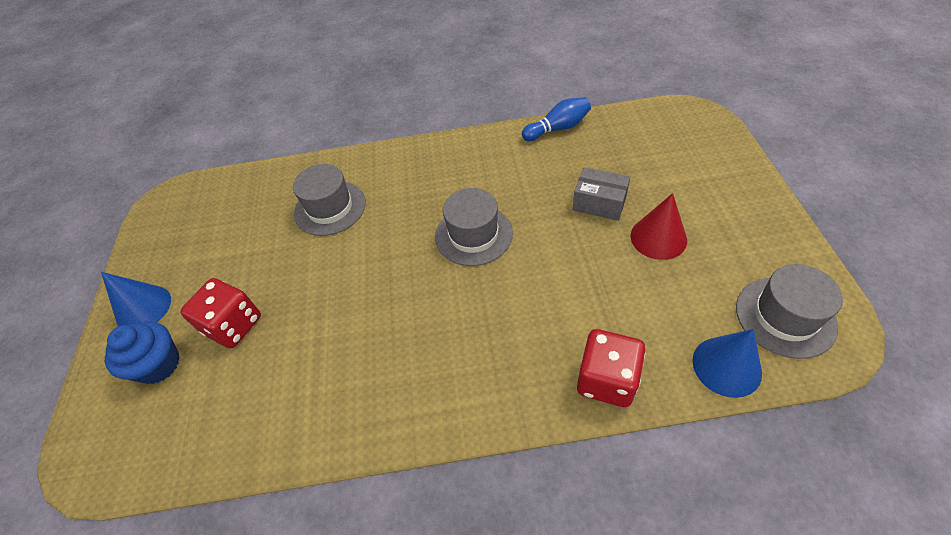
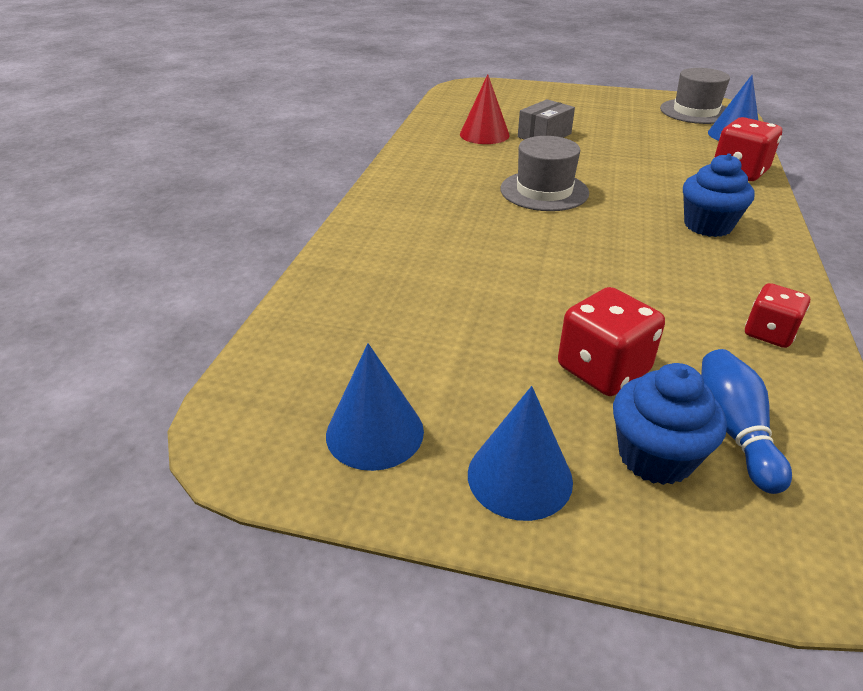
camera: 75 degrees left, 15 degrees down
(172, 243) = (375, 432): none -> blue cone
(291, 420) = (769, 333): none -> red dice
(330, 208) = (427, 267): grey hat -> none
(458, 362) = (707, 225): none -> blue cupcake
(558, 128) = (426, 130): blue bowling pin -> blue bowling pin (733, 431)
(658, 238) = (600, 126): red cone -> red cone (484, 134)

